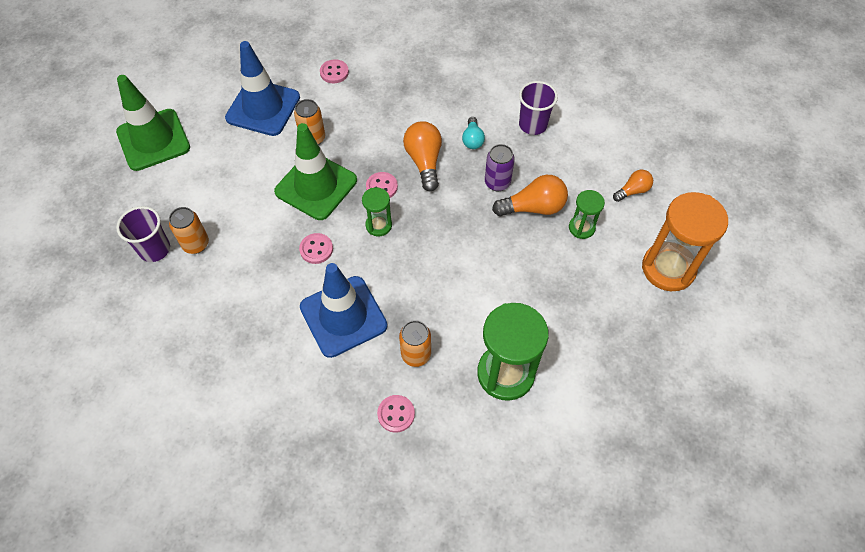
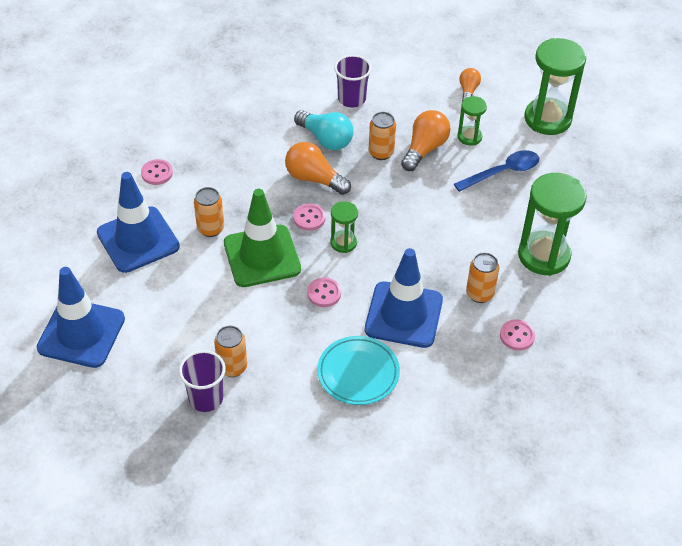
camera: 50 degrees left, 10 degrees down
(153, 140) = (81, 333): green traffic cone -> blue traffic cone
(257, 327) = (358, 373): none -> turquoise plate
(472, 139) = (325, 139): turquoise light bulb -> turquoise light bulb, size x1.67
(497, 182) = (381, 153): purple can -> orange can
(568, 278) = (502, 172): none -> blue spoon
(668, 268) = (547, 119): orange hourglass -> green hourglass

